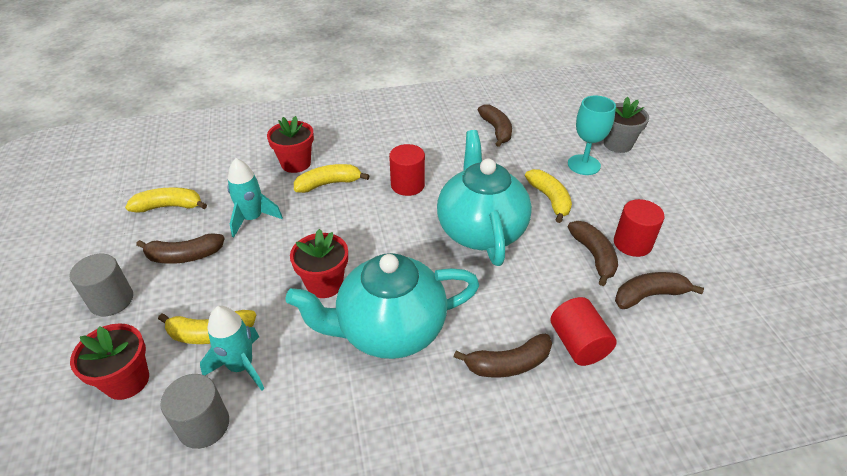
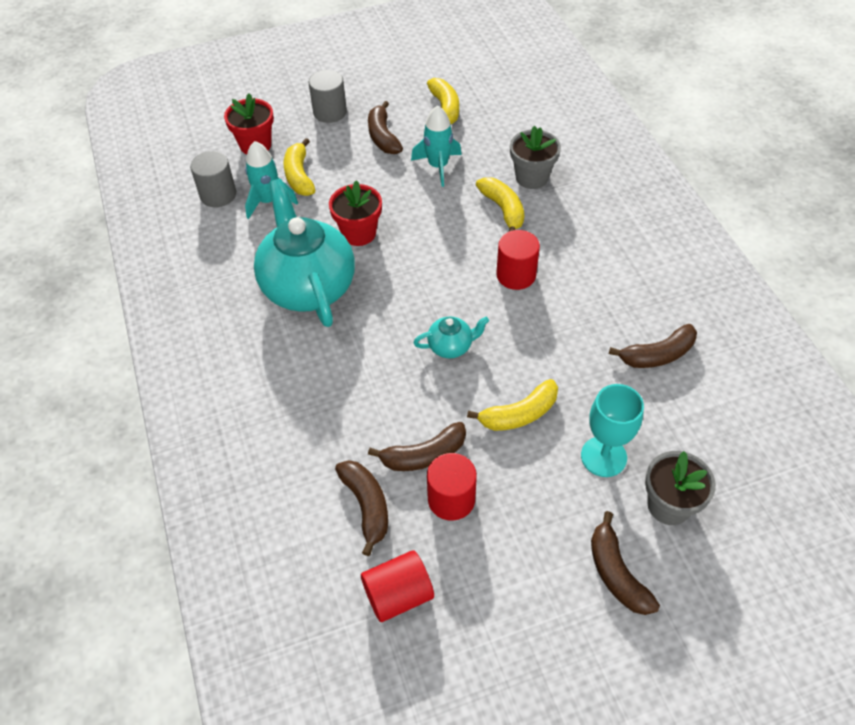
camera: 85 degrees right, 10 degrees up
(296, 163) = (531, 177): red flower pot -> grey flower pot
(480, 230) = (451, 346): turquoise teapot -> turquoise teapot, size x0.43
(508, 364) = (273, 375): brown banana -> brown banana (616, 573)
(578, 344) = (297, 432): red cylinder -> red cylinder (398, 595)

